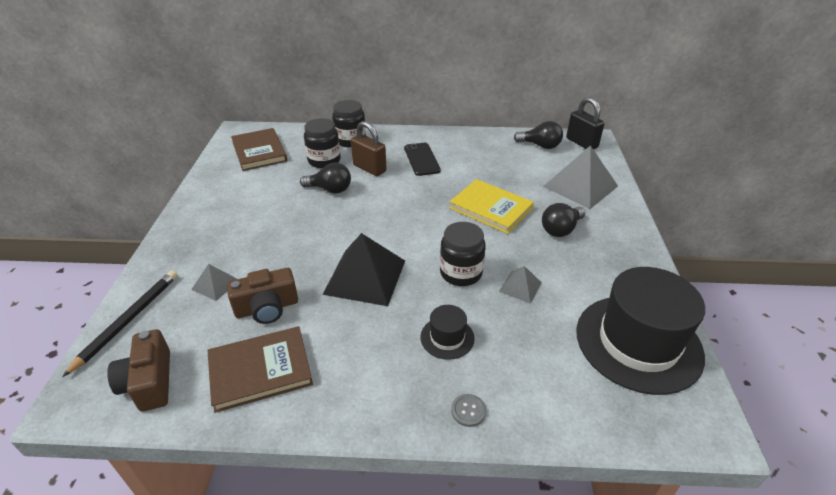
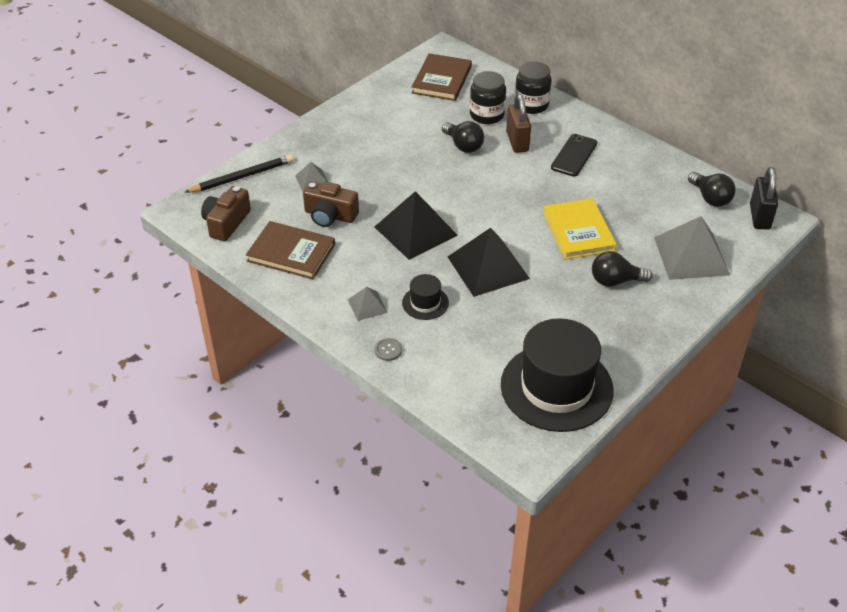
camera: 40 degrees right, 5 degrees up
(461, 273) = (488, 267): black jar -> black pyramid
(520, 287) = (520, 302): grey pyramid -> grey pyramid (367, 306)

